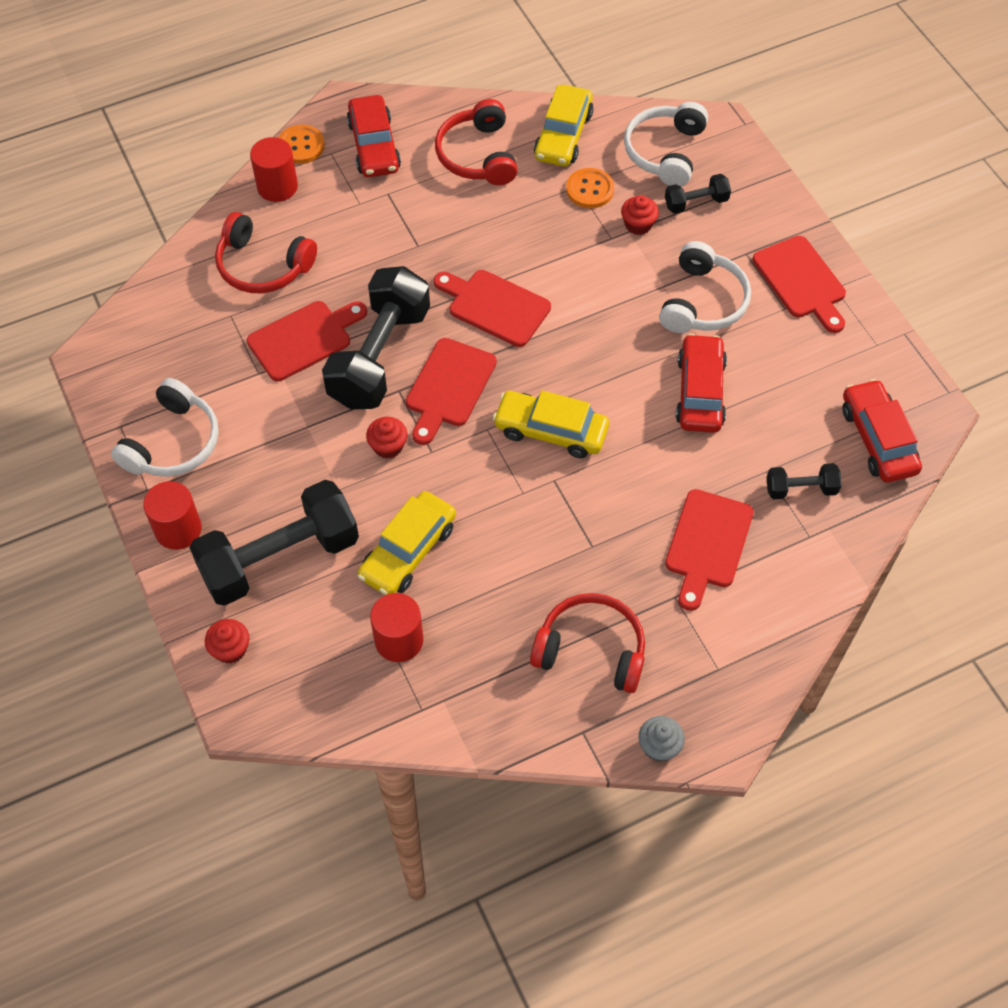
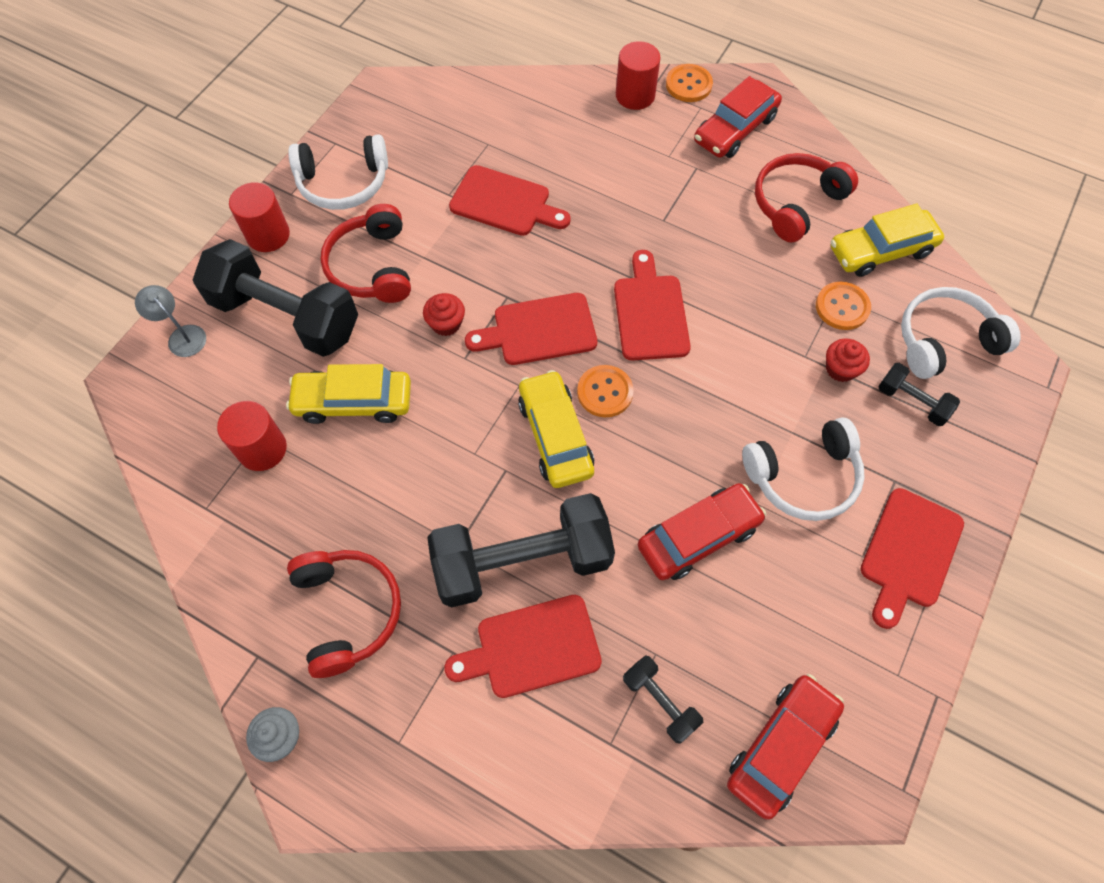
camera: 55 degrees right, 5 degrees up
(230, 649) = (182, 336): red cupcake -> grey lamp
(263, 266) = (551, 134): red headphones -> red headphones (372, 266)
(379, 356) = (530, 263): black dumbbell -> black dumbbell (522, 561)
(539, 377) = (605, 392): none -> orange button

